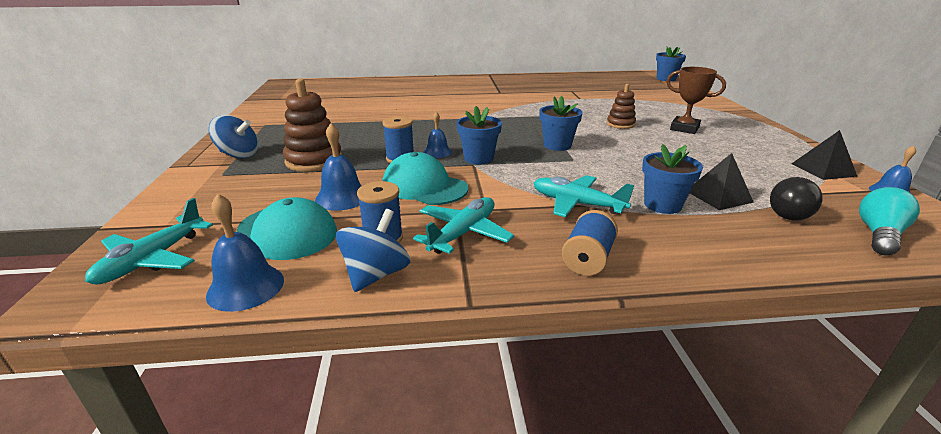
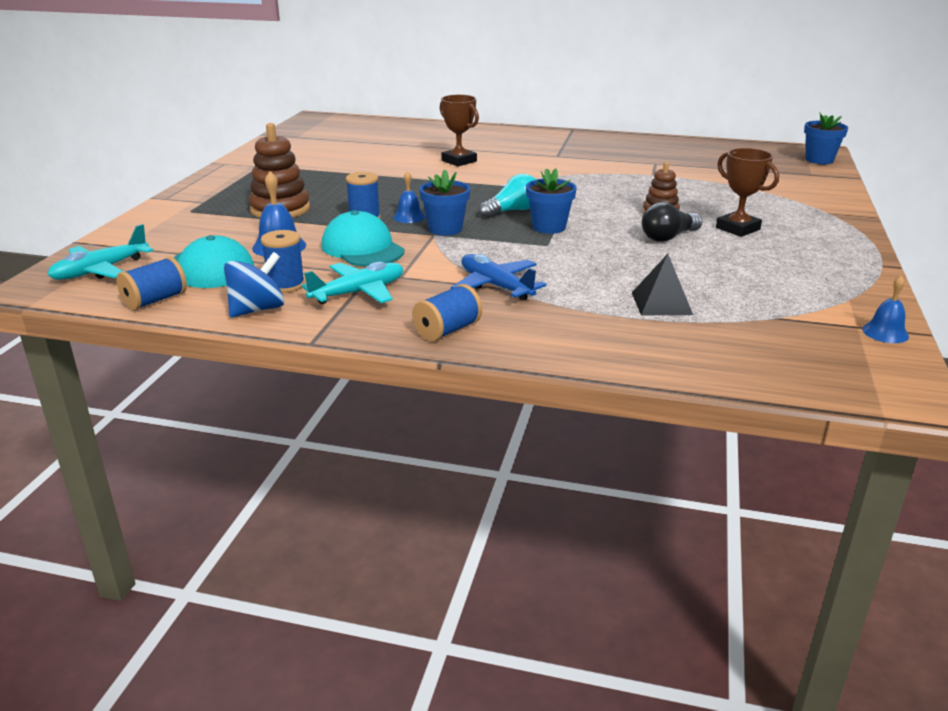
camera: 20 degrees right, 0 degrees up
(239, 155) = (216, 194): blue spinning top -> none
(246, 287) = (155, 300): blue bell -> blue spool
(432, 103) = (459, 161): none -> brown trophy
(576, 204) = (495, 286): turquoise plane -> blue plane
(662, 205) = (585, 301): blue flower pot -> none
(789, 211) = (719, 329): black light bulb -> black light bulb (668, 237)
(823, 170) = (843, 298): black pyramid -> none
(879, 235) = (786, 365): turquoise light bulb -> turquoise light bulb (512, 211)

